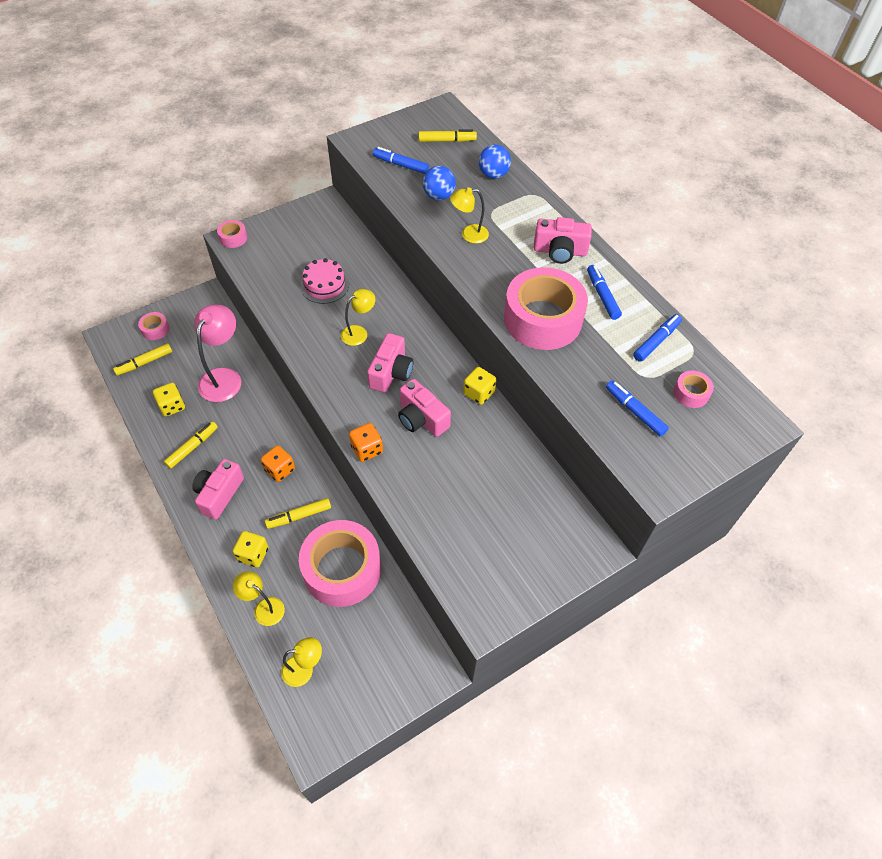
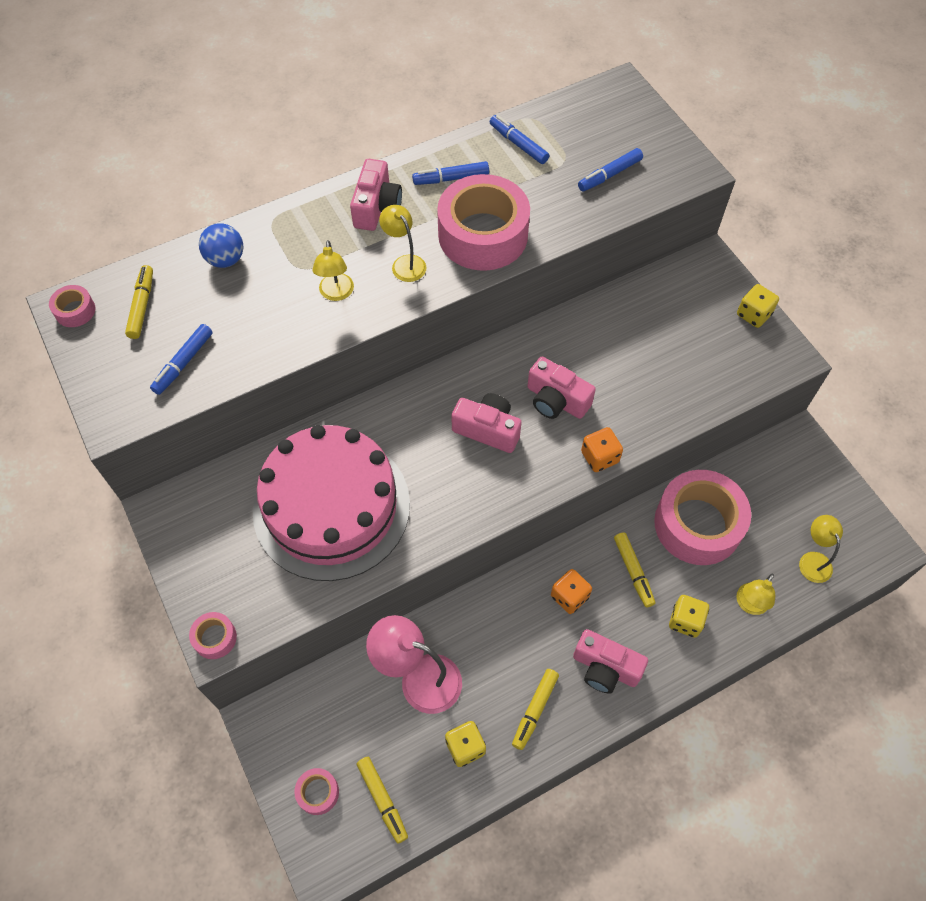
camera: 85 degrees left, 5 degrees up
(192, 447) = (534, 710): yellow marker -> yellow marker turned 105 degrees counterclockwise
(324, 285) = (331, 507): pink cake -> pink cake, size x2.31
(359, 332) = (421, 464): yellow lamp -> yellow lamp (405, 263)
(421, 418) = (556, 400): pink camera -> pink camera turned 75 degrees clockwise
(438, 196) = (257, 322): blue ball -> none
(479, 393) = (521, 342): yellow dice -> yellow dice (753, 314)
(691, 393) = (586, 129): pink tape -> pink tape (75, 311)

